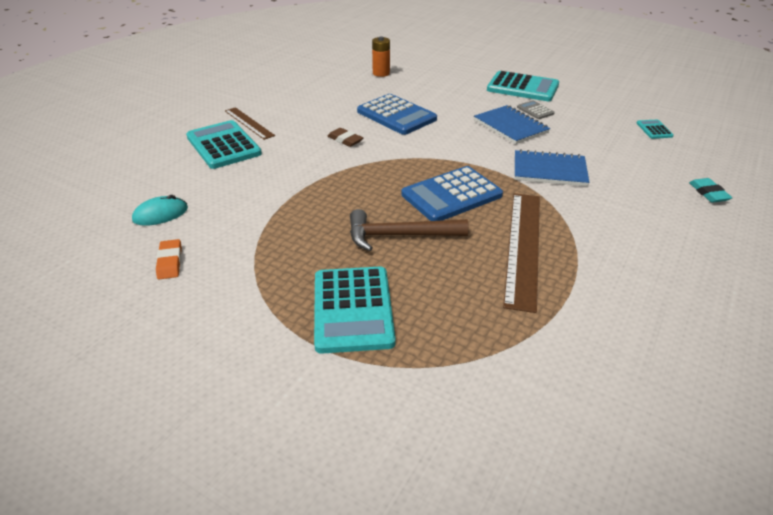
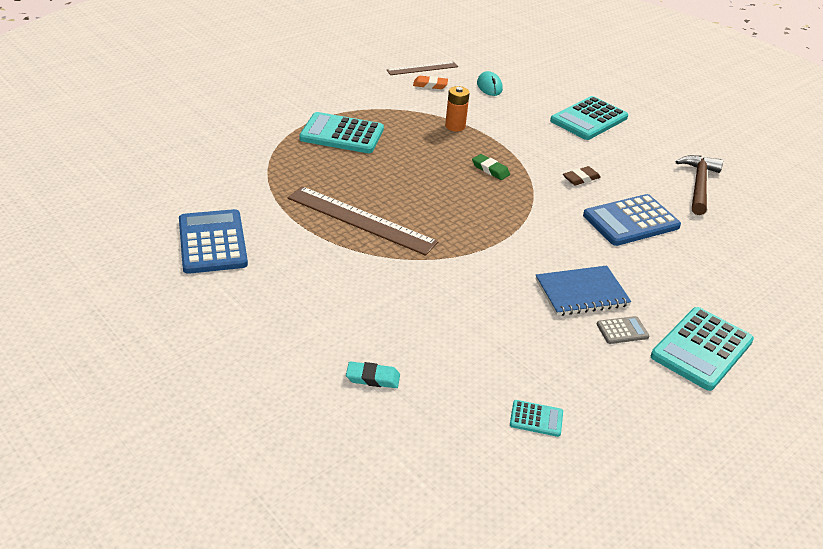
camera: 105 degrees right, 0 degrees up
(223, 145) = (589, 119): turquoise calculator -> turquoise calculator turned 150 degrees clockwise
(249, 123) = (632, 136): brown ruler -> brown ruler (422, 68)
(363, 186) = (490, 169): none -> green eraser
(381, 73) = (761, 240): orange battery -> orange battery (455, 126)
(399, 236) = (409, 169): brown hammer -> brown hammer (698, 185)
(451, 195) = (454, 209): blue calculator -> blue calculator (212, 242)
(549, 170) = (471, 282): blue notebook -> none

